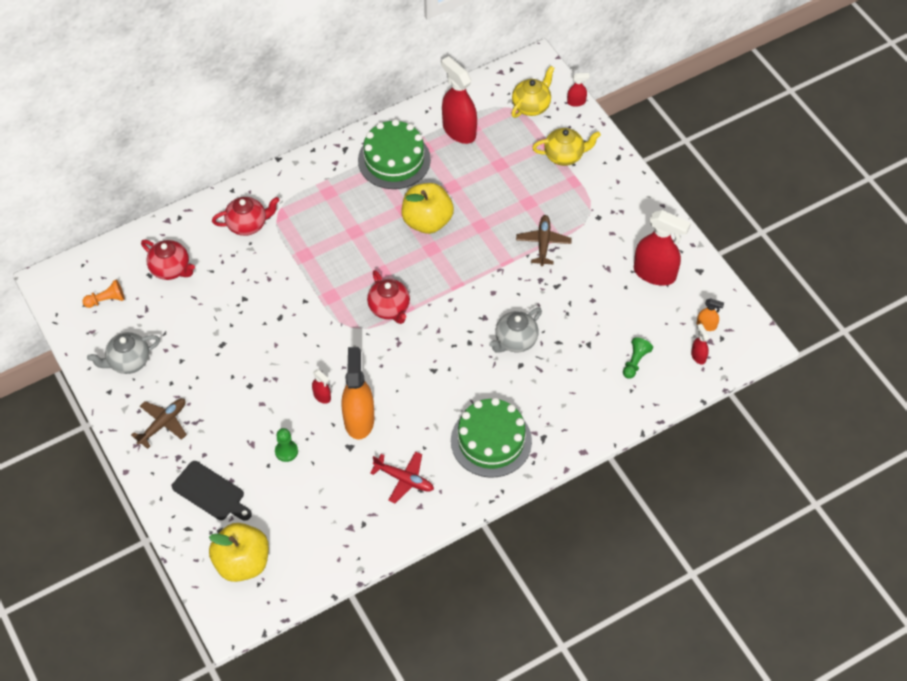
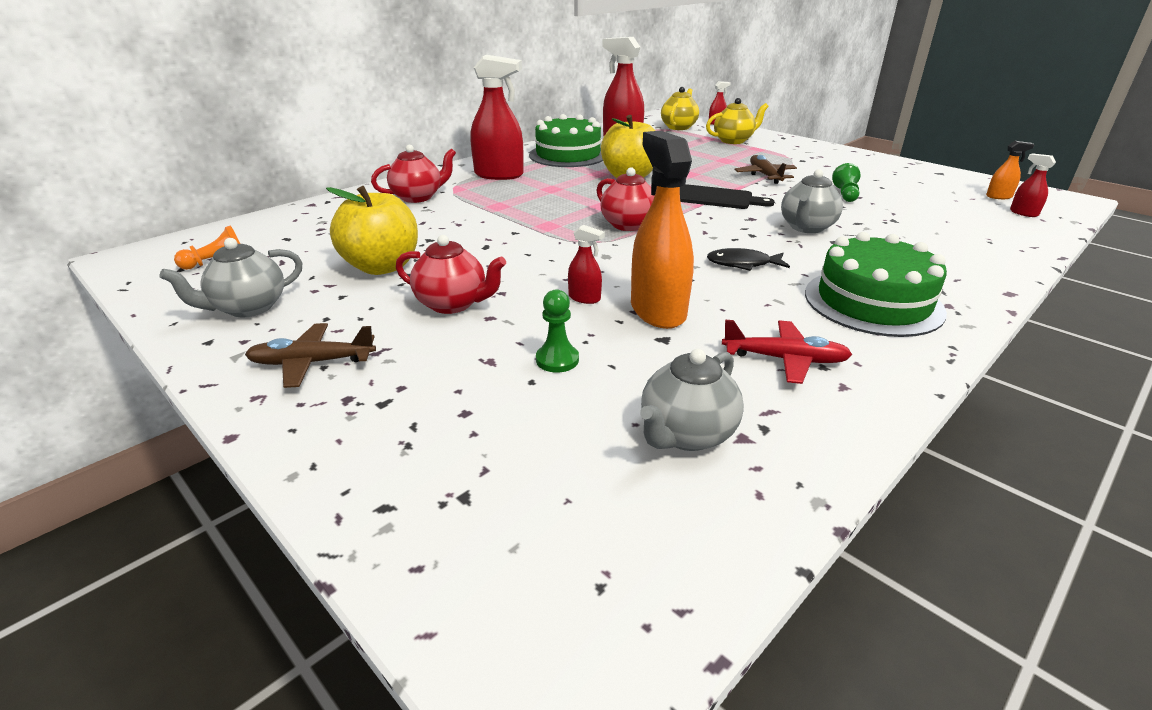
camera: 15 degrees left, 25 degrees down
(162, 424) = (312, 363): brown plane -> brown plane turned 120 degrees counterclockwise
(171, 269) = (318, 231): red teapot -> red teapot (453, 304)
(211, 492) = (427, 437): black cutting board -> black cutting board (715, 198)
(242, 562) = (540, 548): yellow apple -> yellow apple (382, 267)
(326, 519) = (686, 434): none -> grey teapot
(439, 380) = (742, 264): none -> black fish
(635, 362) = (963, 224): green pawn -> green pawn (845, 194)
(655, 273) = (899, 178): red spray bottle -> red spray bottle (499, 175)

